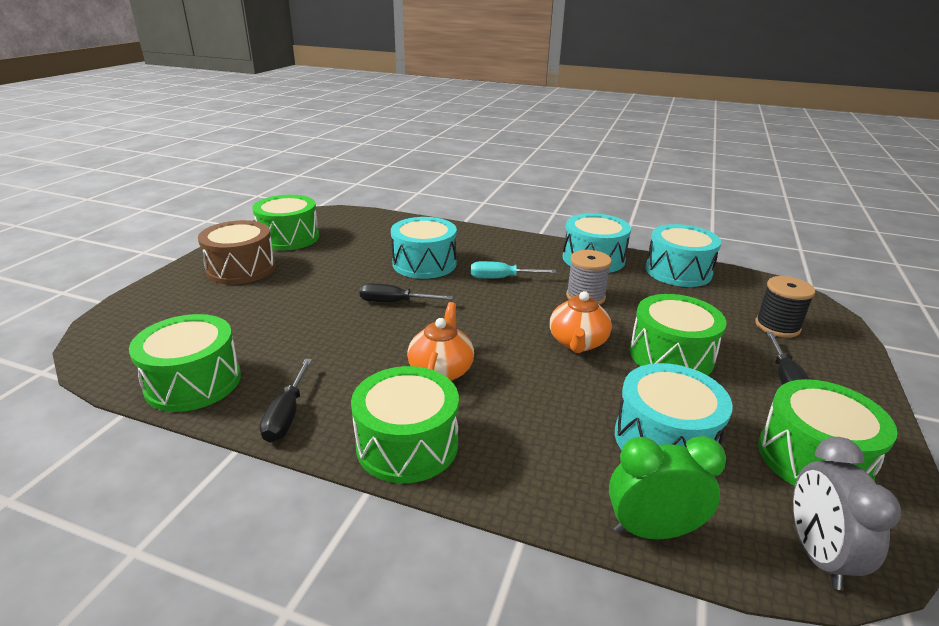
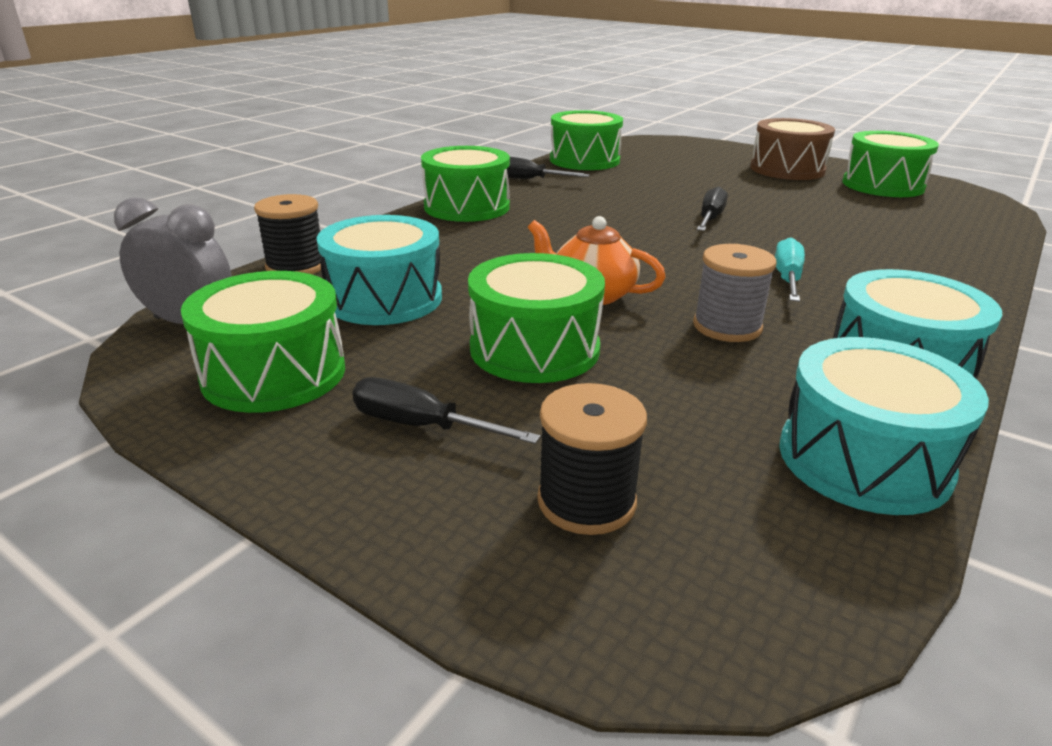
camera: 105 degrees right, 0 degrees up
(424, 263) = (826, 240): turquoise drum -> none
(441, 370) = (563, 225): orange teapot -> none
(652, 530) = (296, 266): green clock -> black spool

